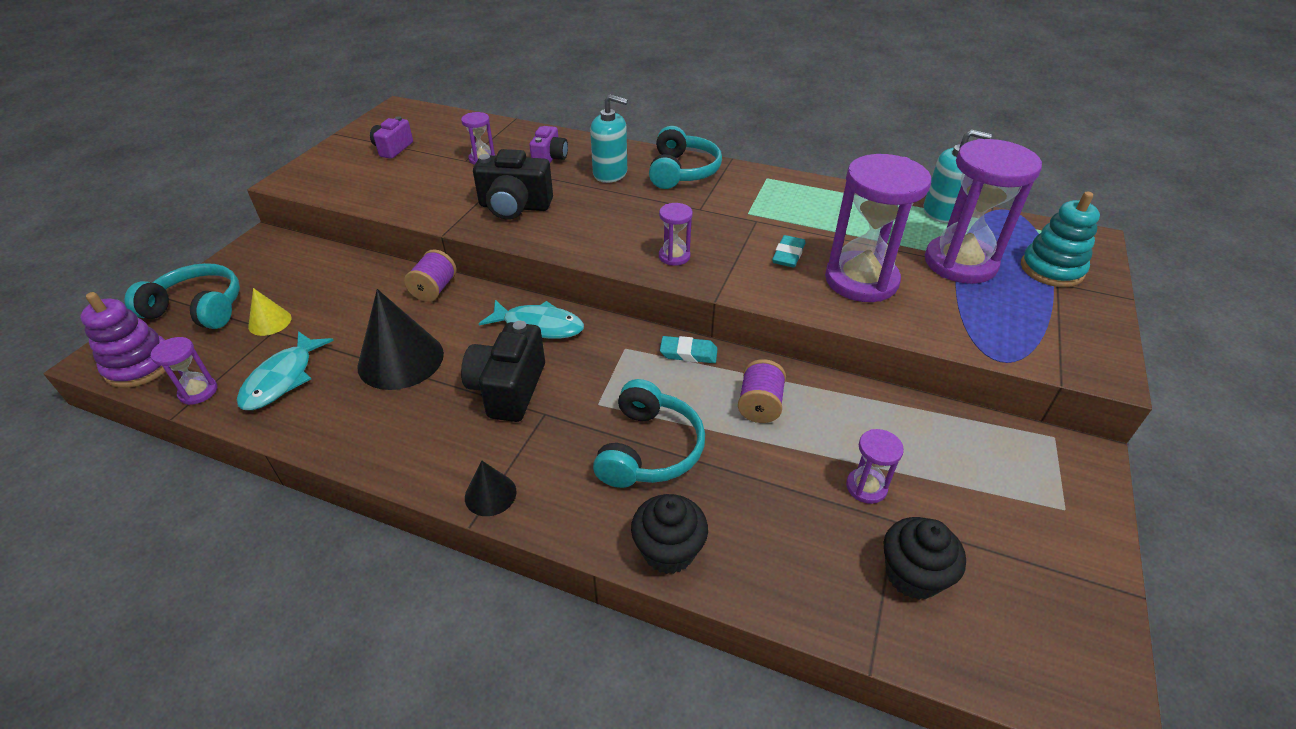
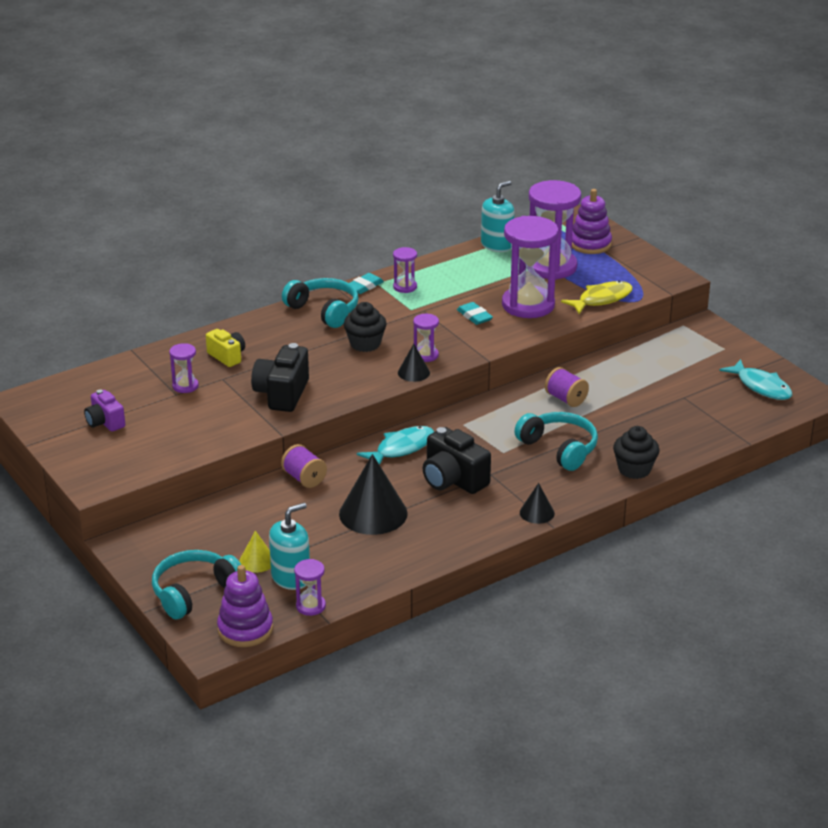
camera: 55 degrees left, 10 degrees down
(282, 379) = (337, 567): turquoise fish -> turquoise fish (761, 387)
(514, 207) = (282, 394): black camera -> black camera turned 150 degrees clockwise
(550, 158) = (227, 356): purple camera -> yellow camera
(610, 173) = (287, 339): turquoise soap dispenser -> turquoise soap dispenser (291, 578)
(632, 262) = (413, 372): none -> black cone
(688, 353) = (495, 403): turquoise eraser -> turquoise eraser (364, 286)
(866, 487) = (656, 394): purple hourglass -> purple hourglass (405, 287)
(912, 575) = (716, 408): black cupcake -> black cupcake (365, 344)
(955, 329) = (602, 299): none -> yellow fish
(1051, 269) = (590, 244): turquoise stacking toy -> purple stacking toy

